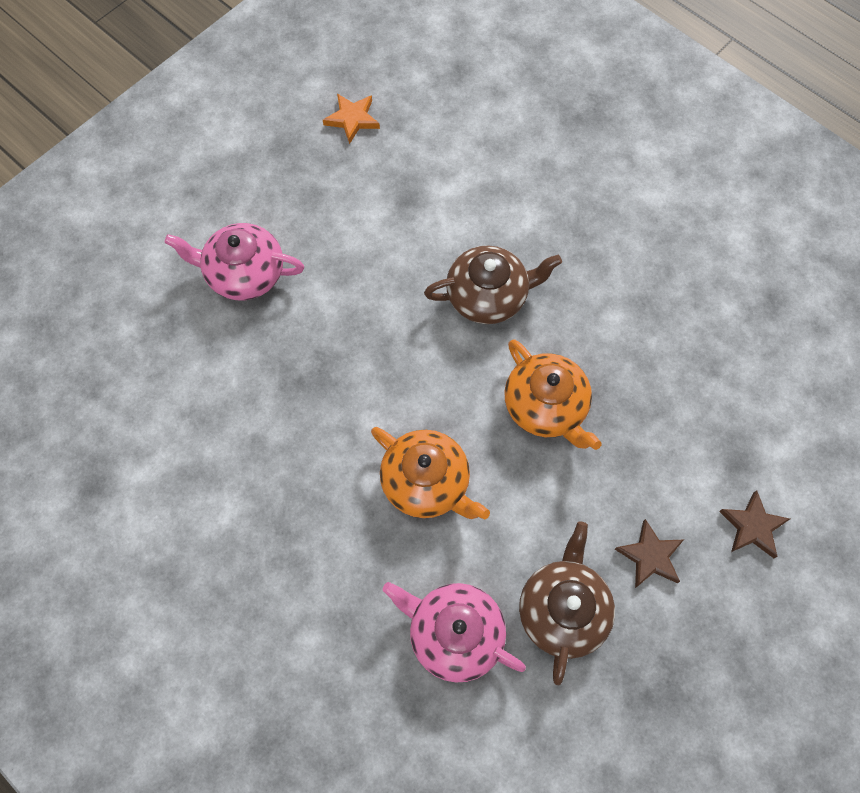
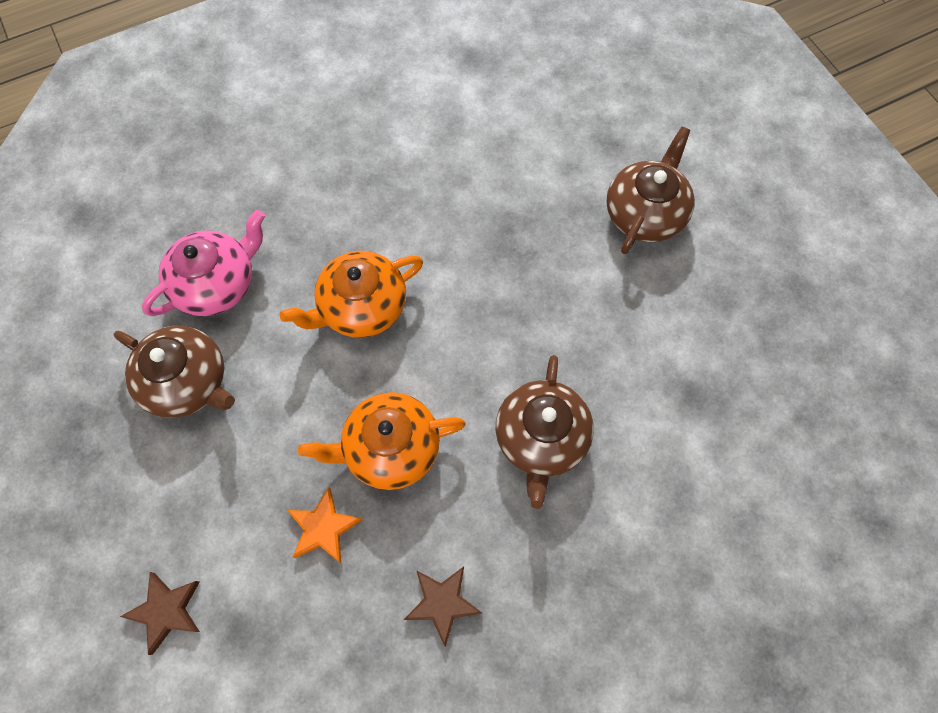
camera: 110 degrees right, 0 degrees up
(244, 273) = (645, 213): pink teapot -> brown teapot
(352, 119) = (822, 371): orange star -> orange star (323, 528)
(650, 556) = (192, 486): brown star -> brown star (442, 603)

